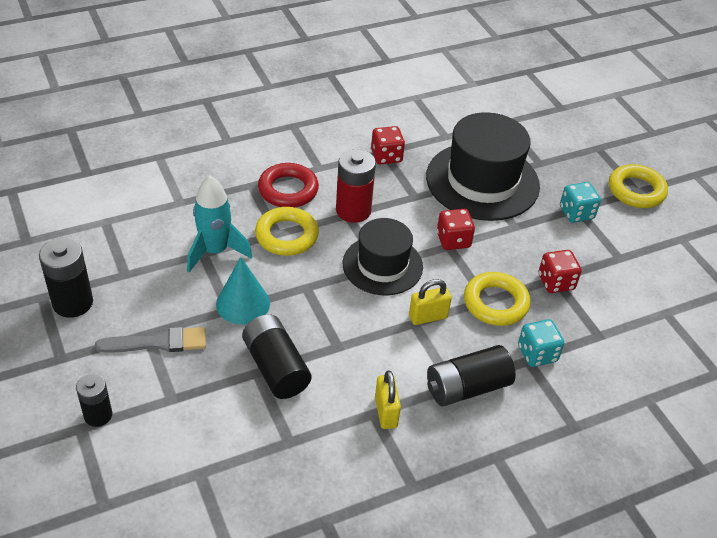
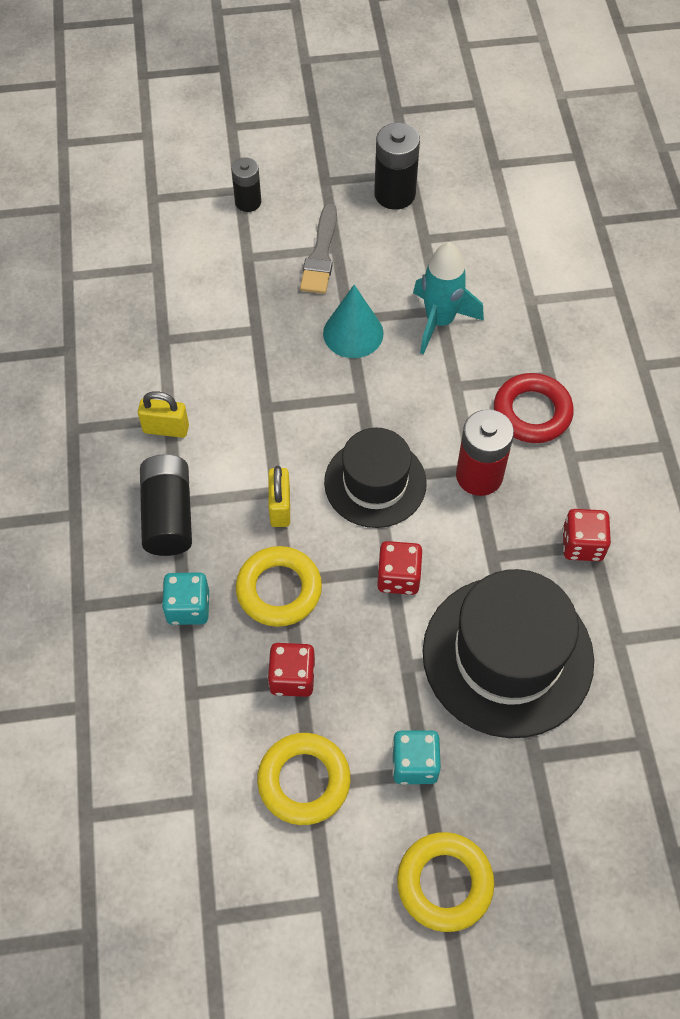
camera: 110 degrees right, 15 degrees up
(276, 367) = (256, 346): black battery -> none
(286, 236) = (449, 394): yellow ring -> yellow ring (304, 781)

